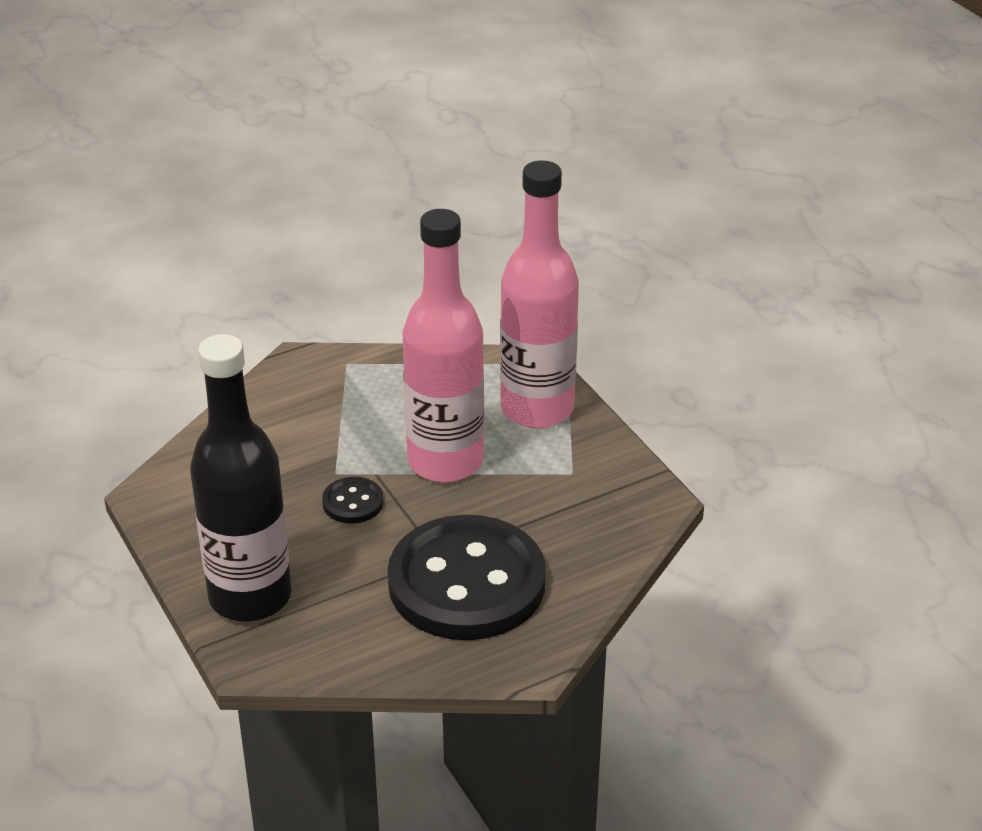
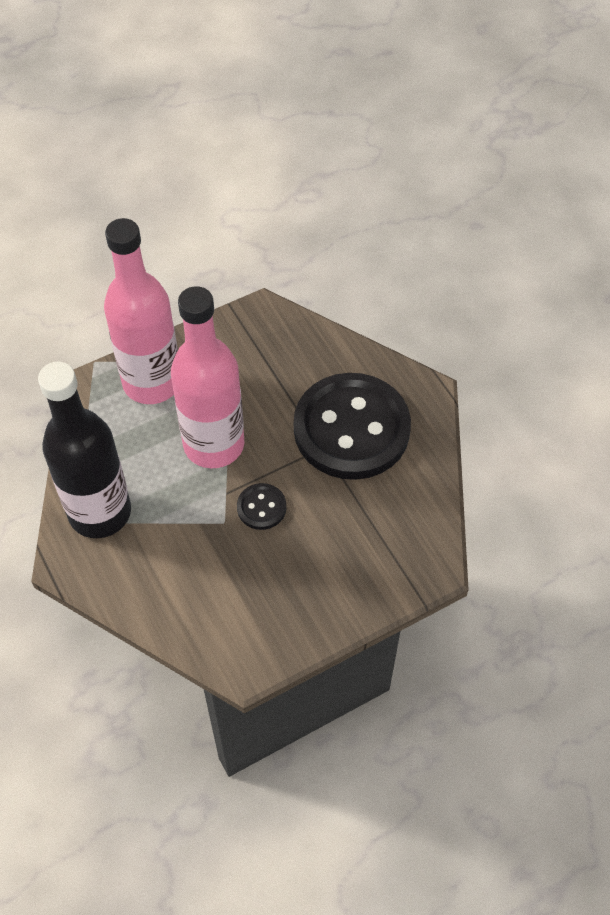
camera: 90 degrees left, 20 degrees up
(250, 597) = (370, 573): black bottle -> black bottle (100, 512)

